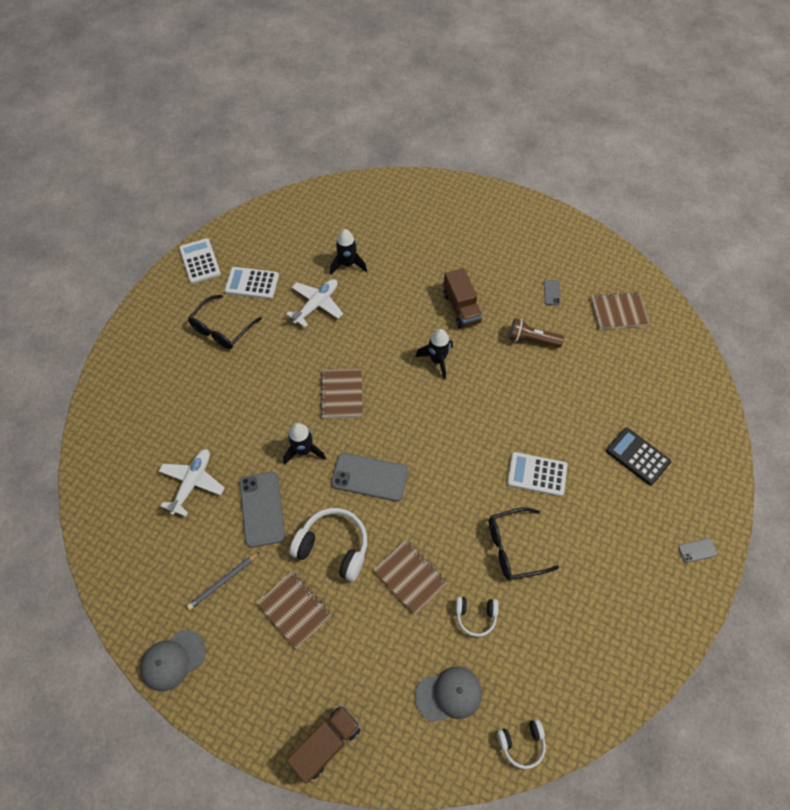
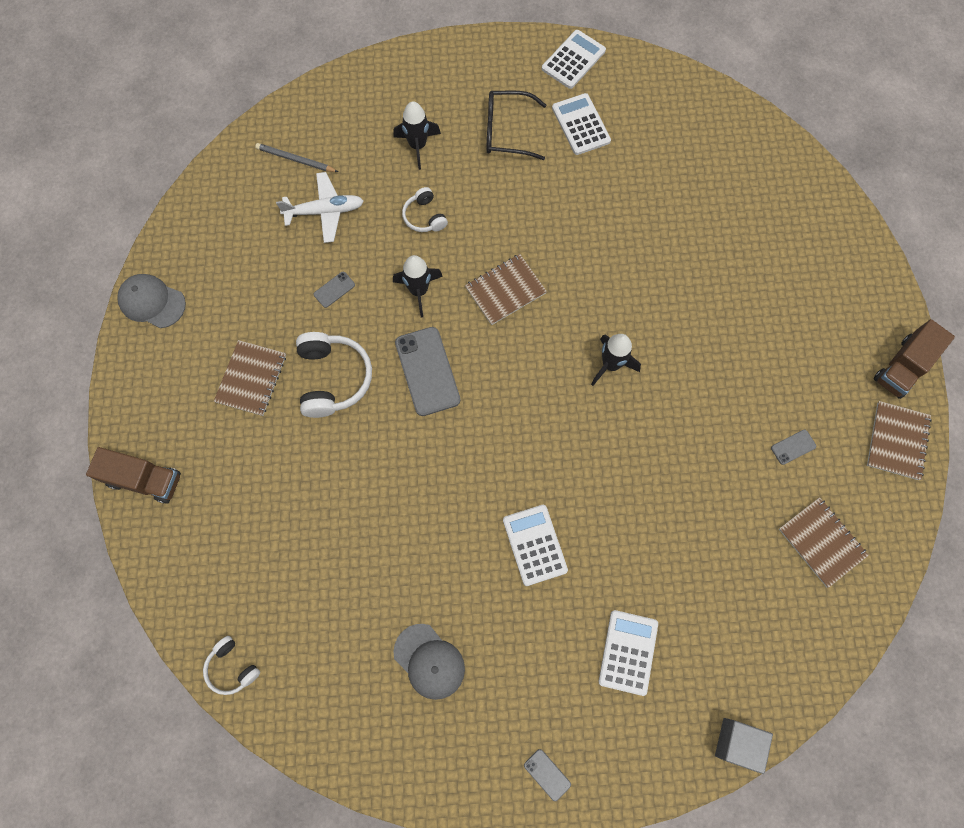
camera: 60 degrees right, 10 degrees up
(223, 581) = (244, 299): grey pencil -> grey pencil (295, 160)
(262, 509) = (334, 289): grey phone -> grey phone, size x0.47
(317, 304) = (598, 202): white plane -> none
(348, 264) = (672, 203): black rocket -> black rocket (418, 146)
(410, 577) = (342, 470): brown notebook -> brown notebook (897, 441)
(449, 694) = (244, 571): grey cap -> grey cap (429, 661)
(461, 308) = (698, 354): brown truck -> brown truck (902, 367)
(475, 616) = (336, 557): white headphones -> white headphones (424, 217)
(513, 547) = (433, 560): black glasses -> none
(532, 339) = (708, 456): brown flashlight -> none
(637, 456) = (628, 652): black calculator -> white calculator
(722, 425) = (737, 743): none -> grey cube

